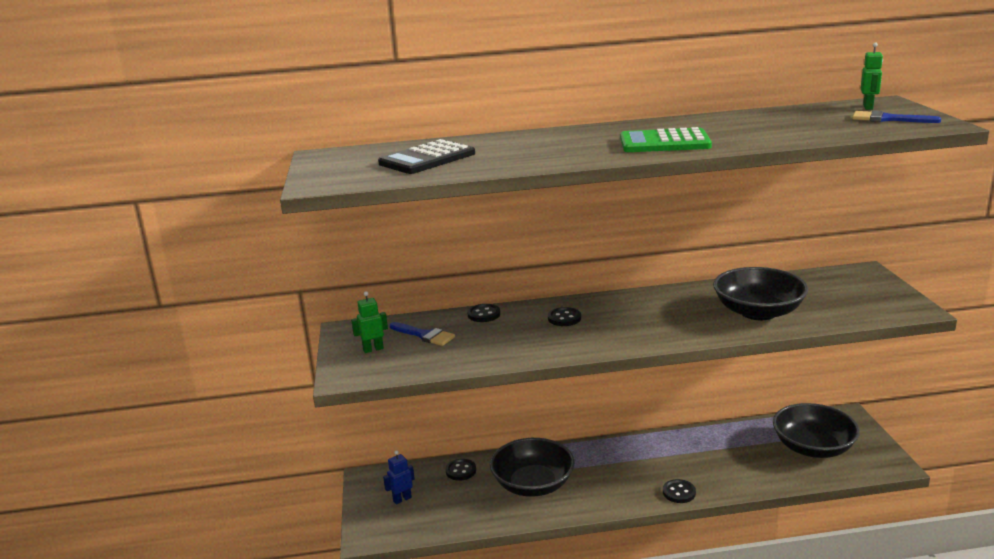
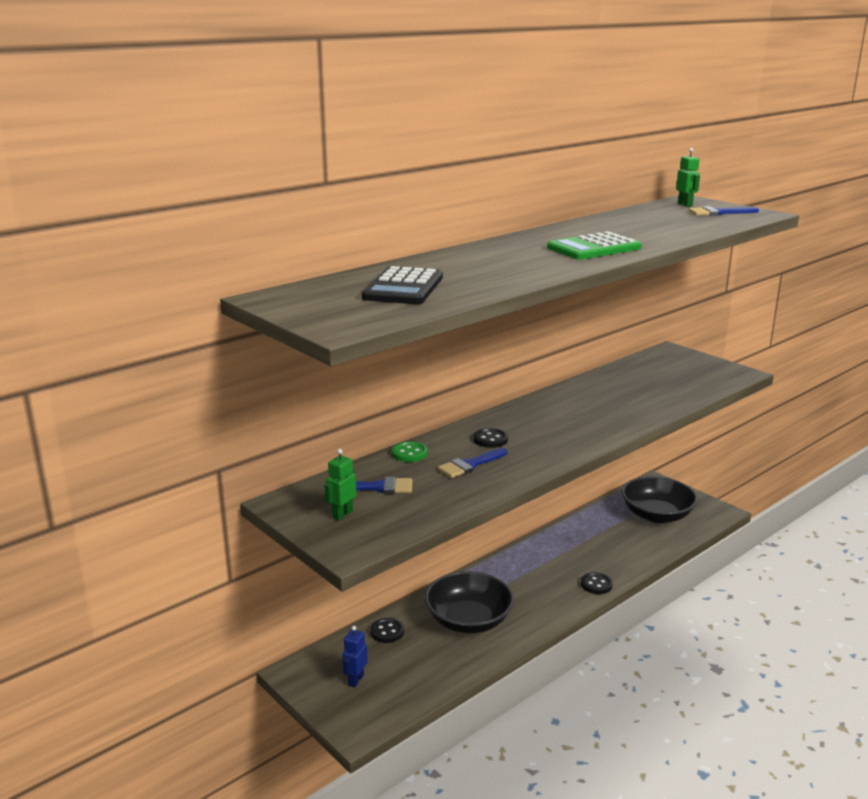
camera: 35 degrees left, 0 degrees up
(484, 314) = (409, 453): black button -> green button
(518, 335) = (470, 465): none -> blue brush
(758, 312) = (639, 398): black bowl -> none

